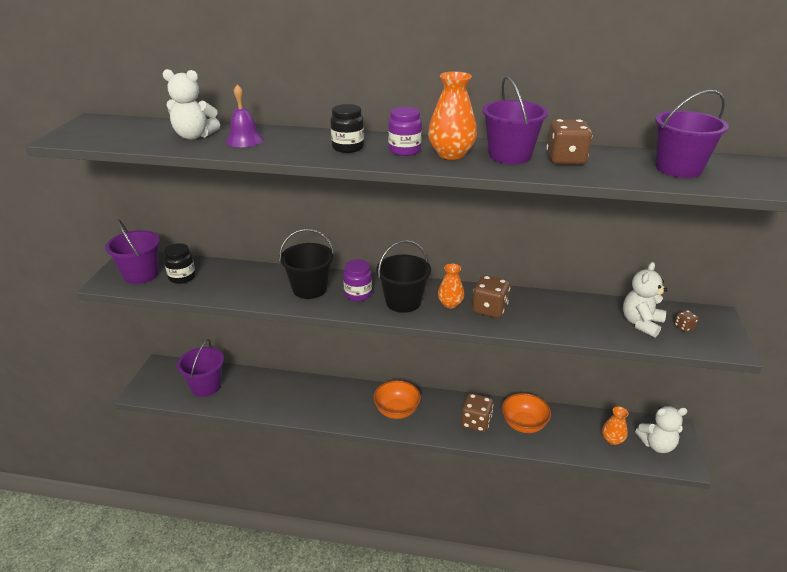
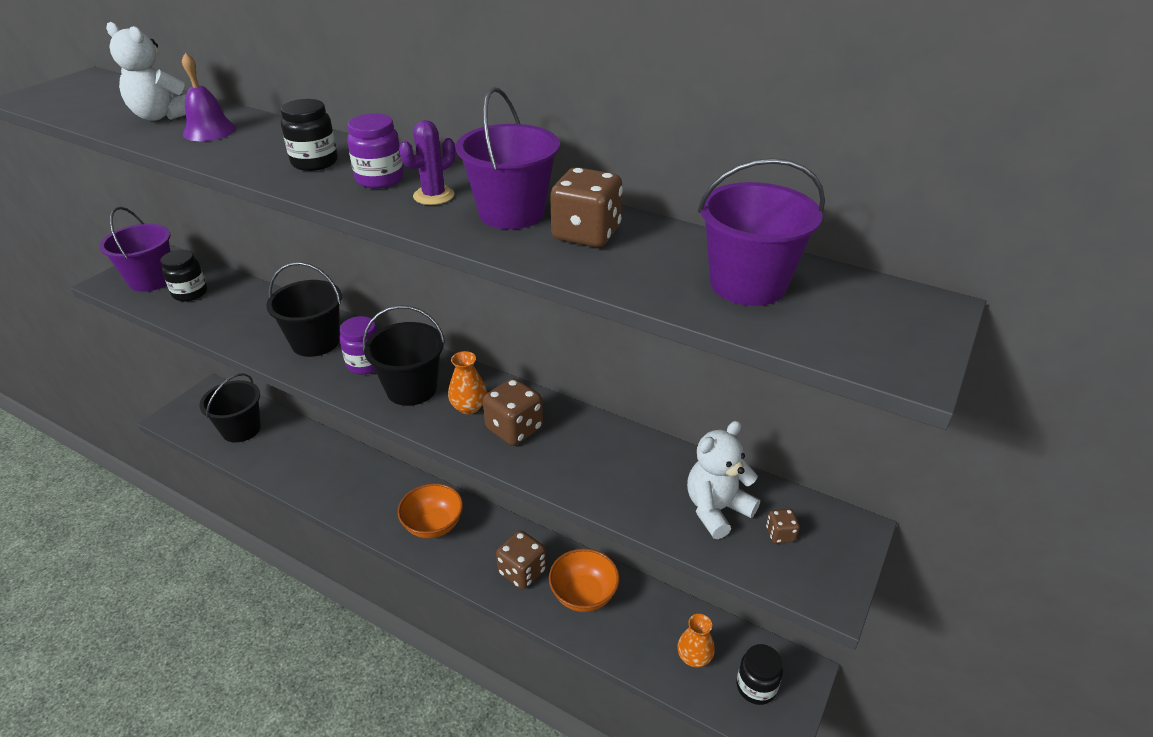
camera: 20 degrees right, 5 degrees up
(206, 386) = (241, 429): purple bucket -> black bucket
(451, 154) = (433, 196): orange vase -> purple cactus
(656, 445) = (756, 687): white teddy bear -> black jar

